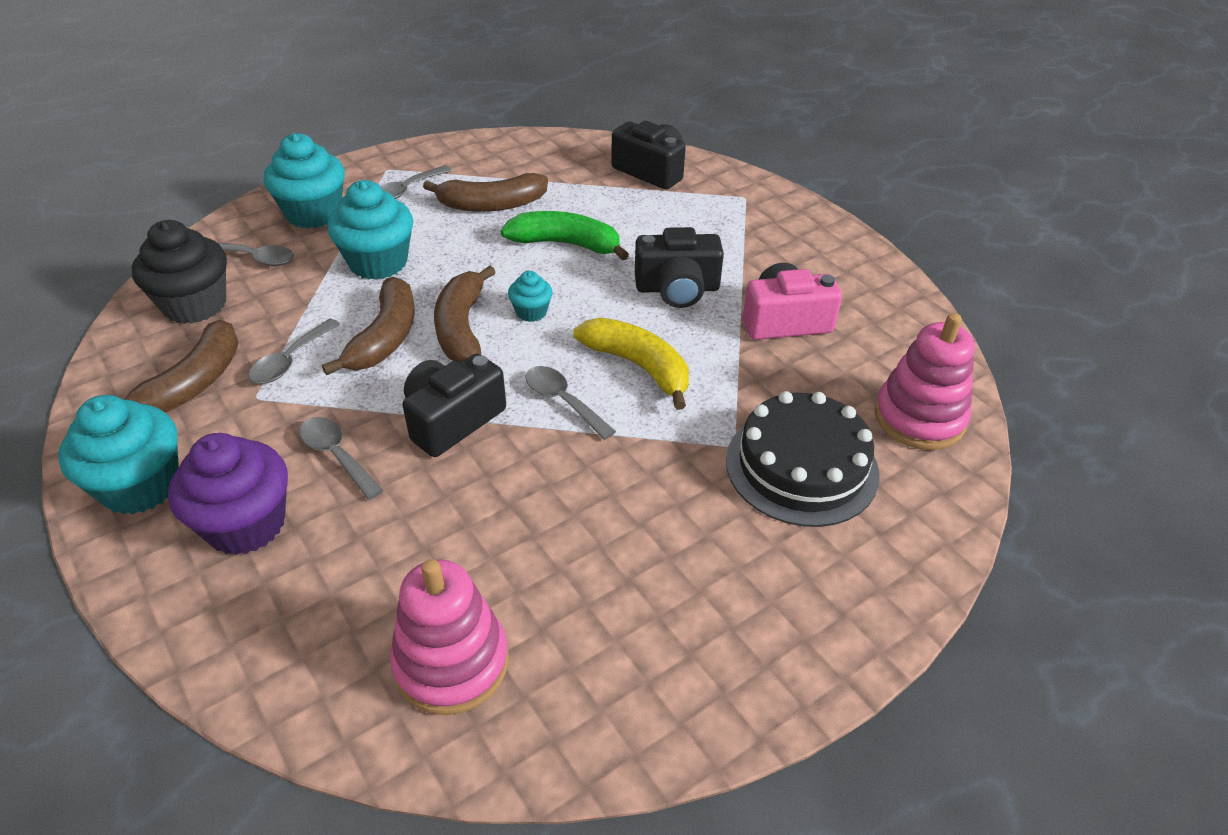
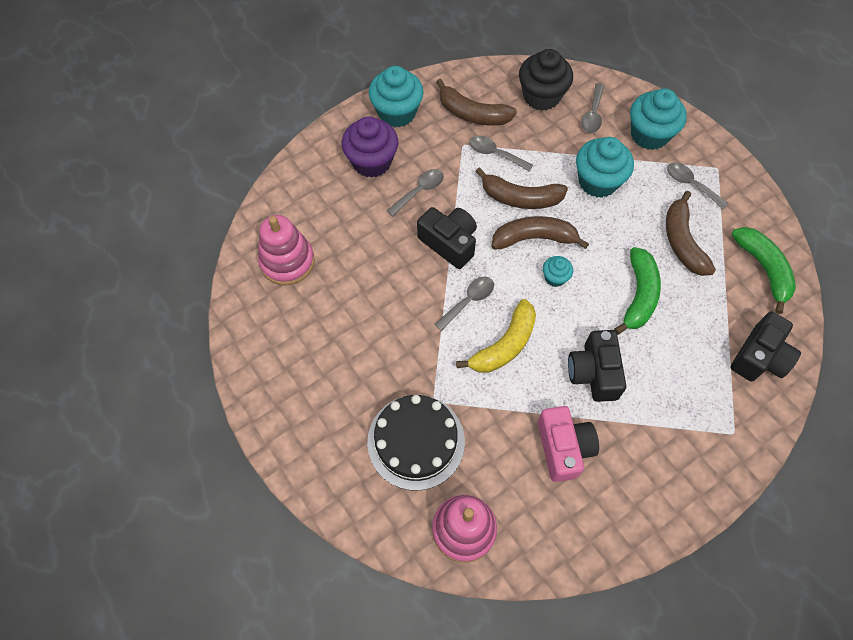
camera: 90 degrees right, 20 degrees up
(538, 156) = (763, 269): none -> green banana

